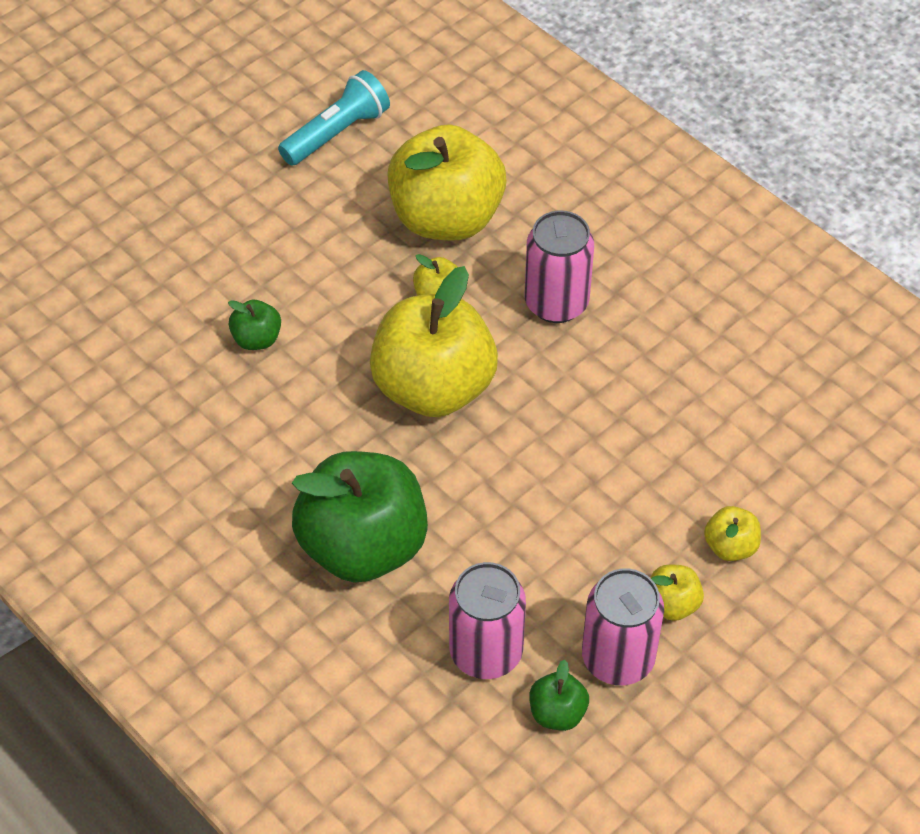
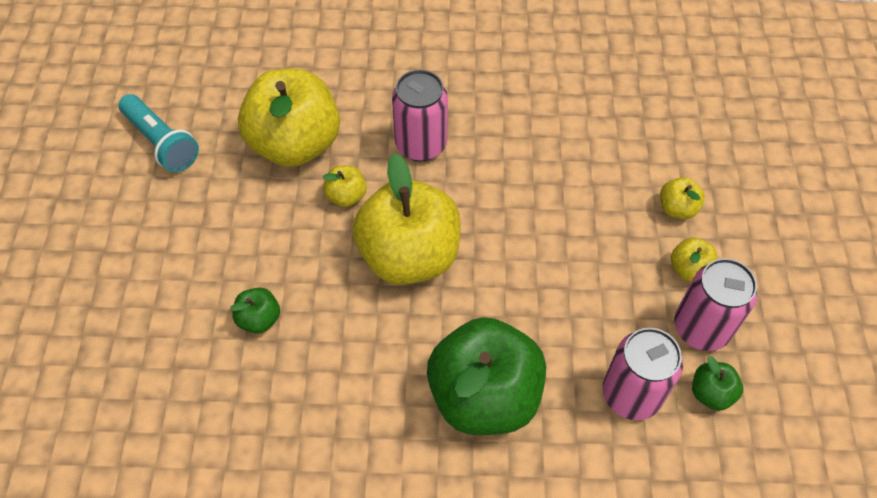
camera: 45 degrees left, 5 degrees up
(337, 133) = (161, 142): turquoise flashlight -> turquoise flashlight turned 135 degrees clockwise

